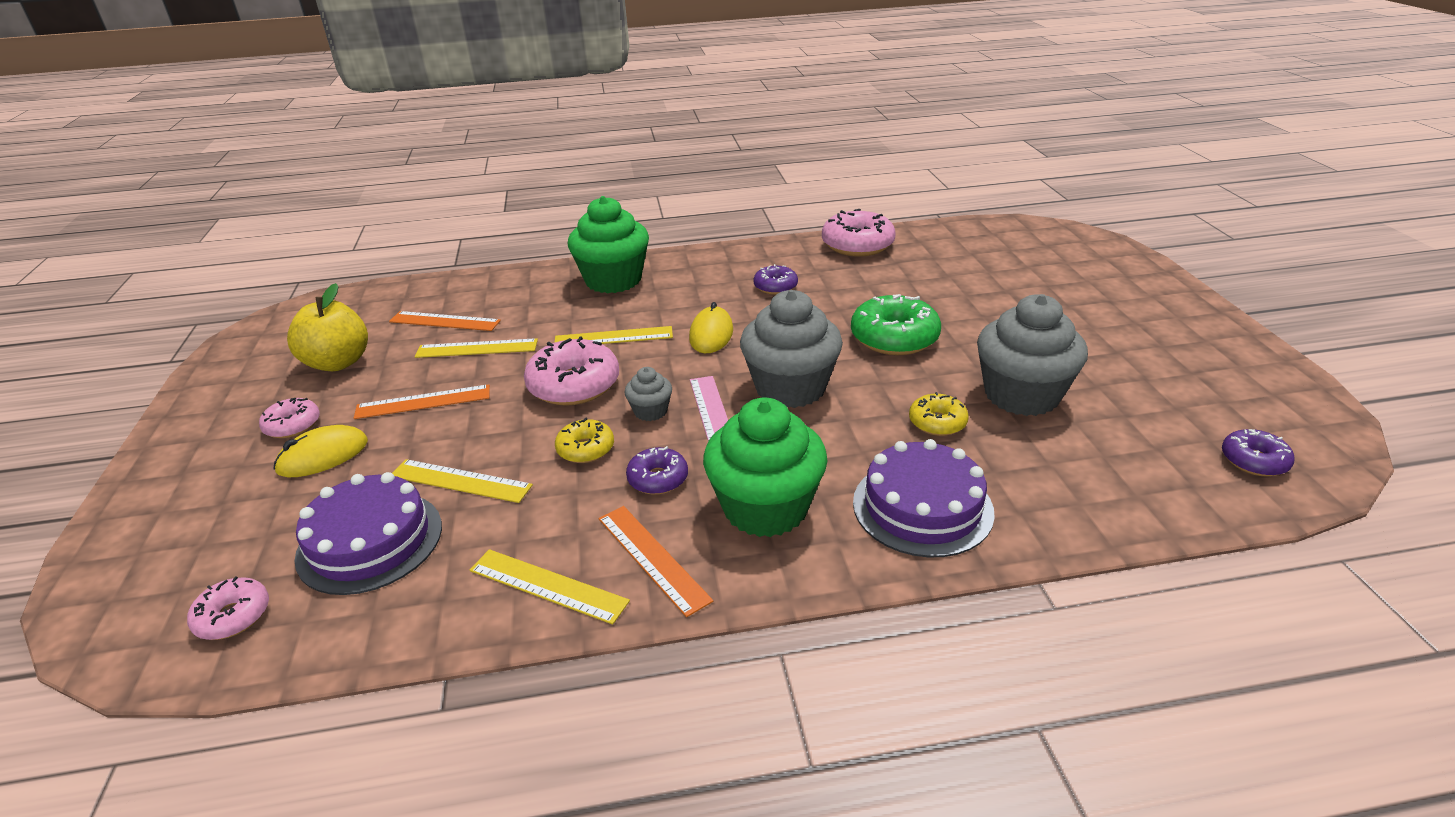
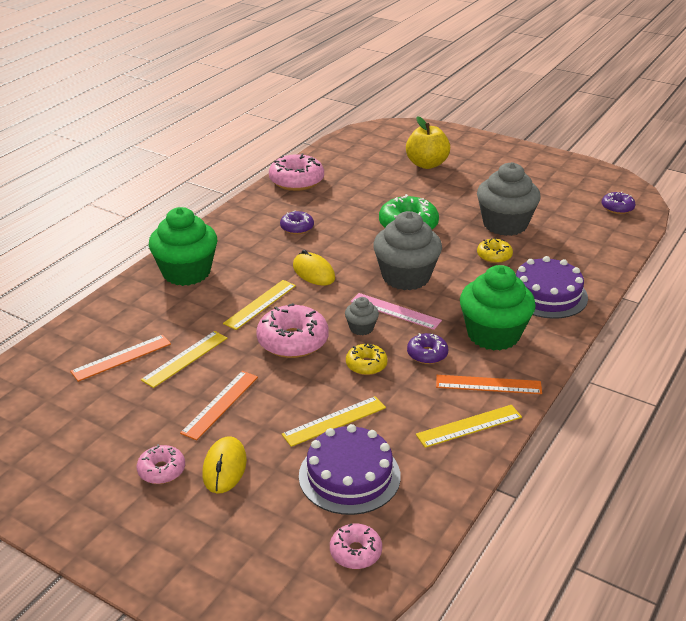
camera: 50 degrees left, 0 degrees up
(338, 363) = (101, 424): yellow apple -> yellow apple (426, 164)

